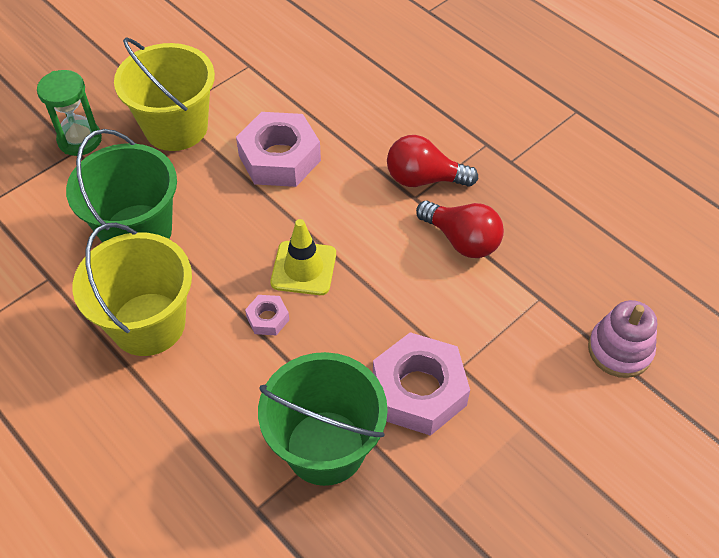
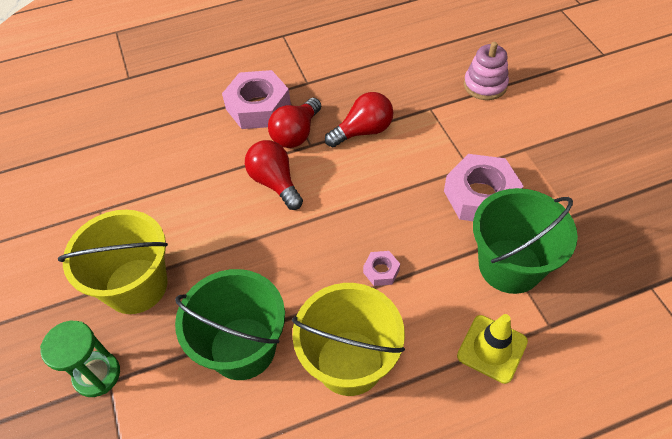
camera: 65 degrees left, 0 degrees up
(279, 158) = (221, 217): pink nut -> pink nut (258, 107)
(303, 268) = (343, 233): yellow traffic cone -> yellow traffic cone (492, 349)
(345, 185) = (275, 182): none -> red light bulb

